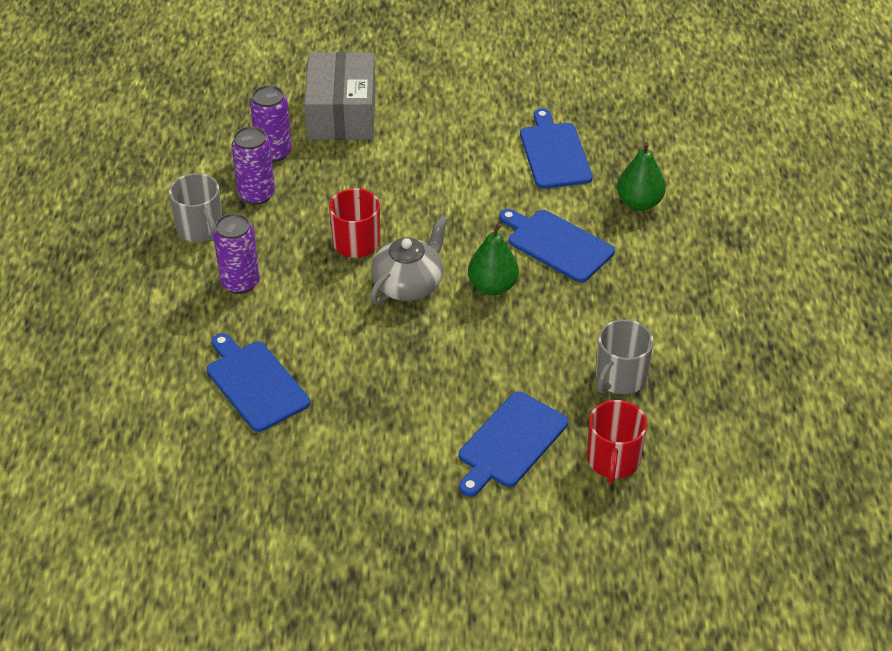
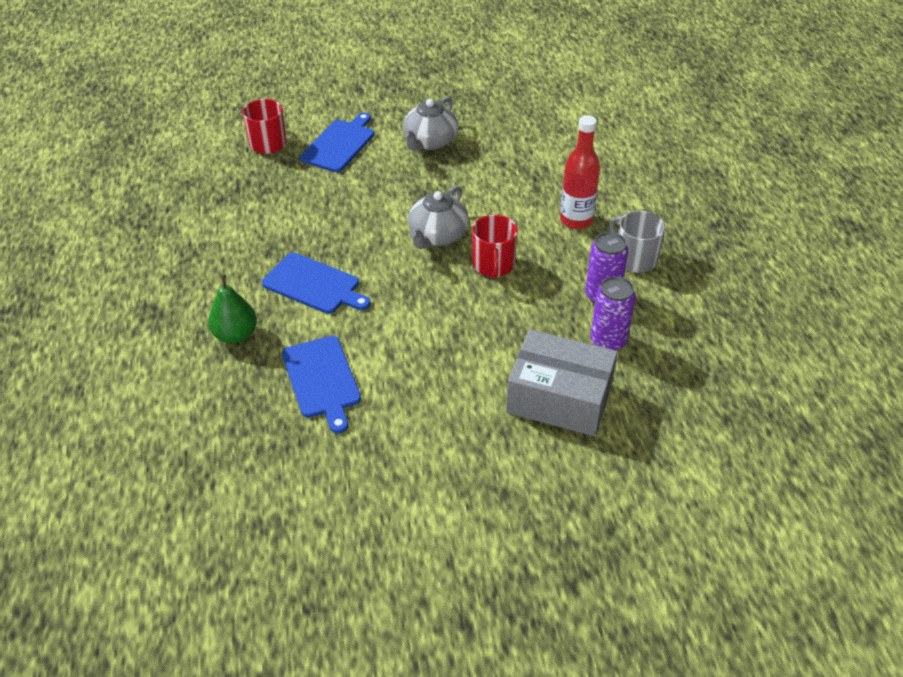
camera: 170 degrees right, 0 degrees up
(240, 282) = (576, 220): purple can -> red bottle
(255, 383) = (529, 156): blue cutting board -> none
(341, 113) = (559, 398): grey box -> grey box turned 60 degrees counterclockwise
(382, 429) = (430, 141): none -> grey teapot
(492, 286) = (367, 242): green pear -> none
(620, 378) = (261, 190): grey mug -> none

